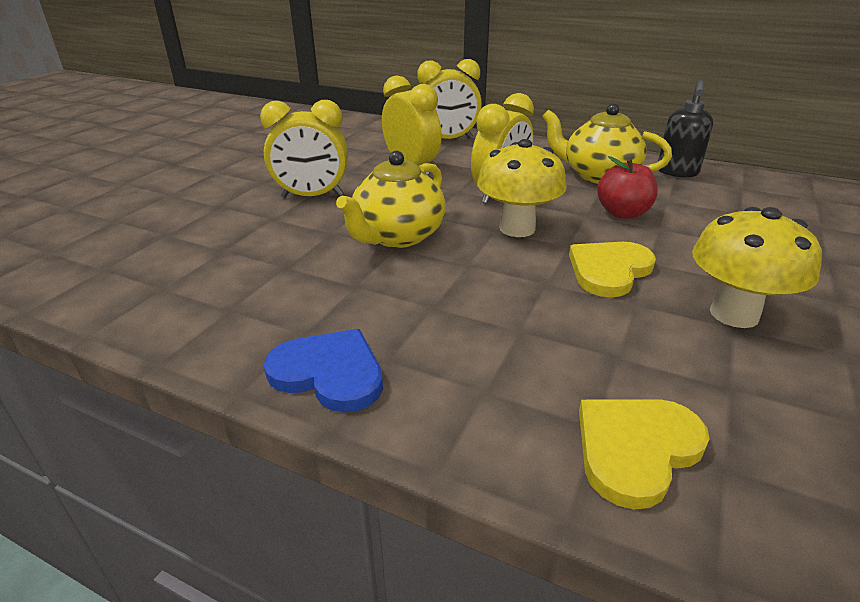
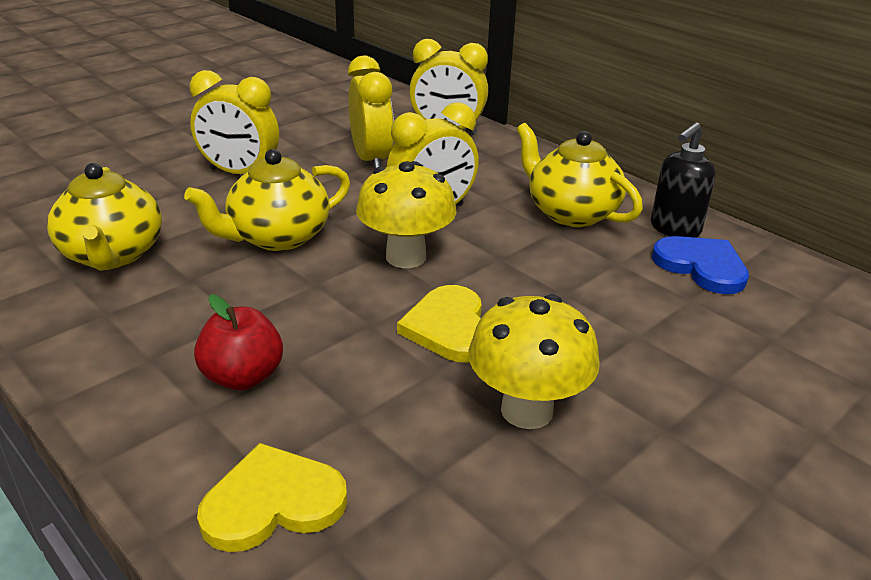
camera: 20 degrees right, 0 degrees up
(260, 282) = (113, 255): none -> yellow teapot
(329, 373) = (91, 355): blue heart -> blue heart (701, 266)
(609, 270) = (449, 328): yellow heart -> yellow heart turned 75 degrees counterclockwise
(623, 213) = (543, 266): red apple -> red apple (243, 377)

